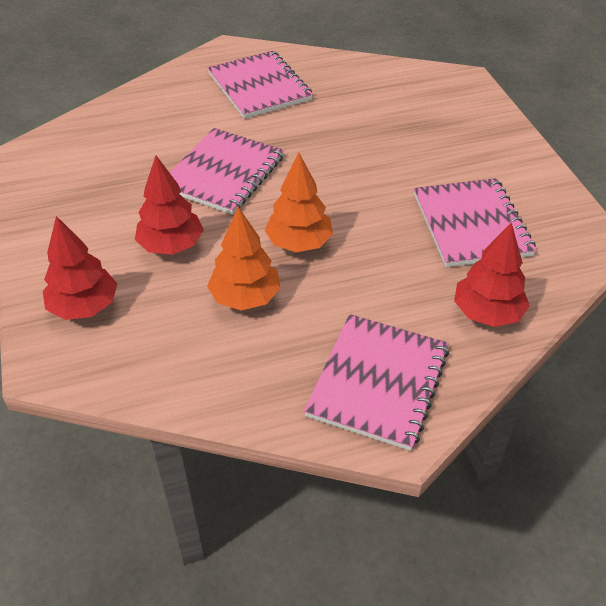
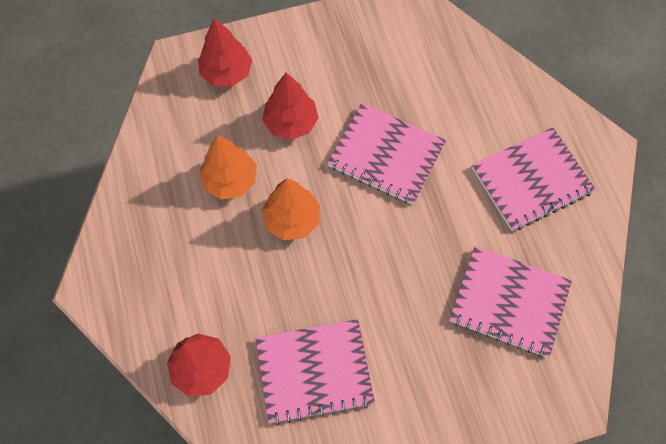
camera: 90 degrees right, 20 degrees up
(378, 382) = (138, 275): pink notebook -> pink notebook (509, 302)

